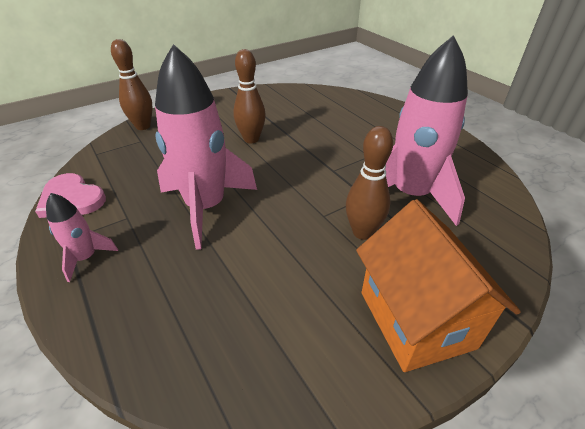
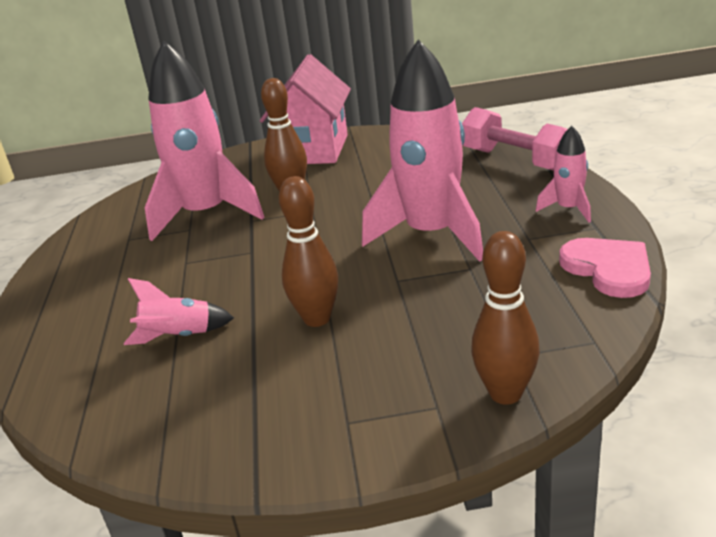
camera: 150 degrees left, 10 degrees down
(134, 343) = (516, 160): none -> pink dumbbell
(317, 120) = (179, 336): none -> pink rocket
(416, 319) = (313, 150): orange house -> pink house

